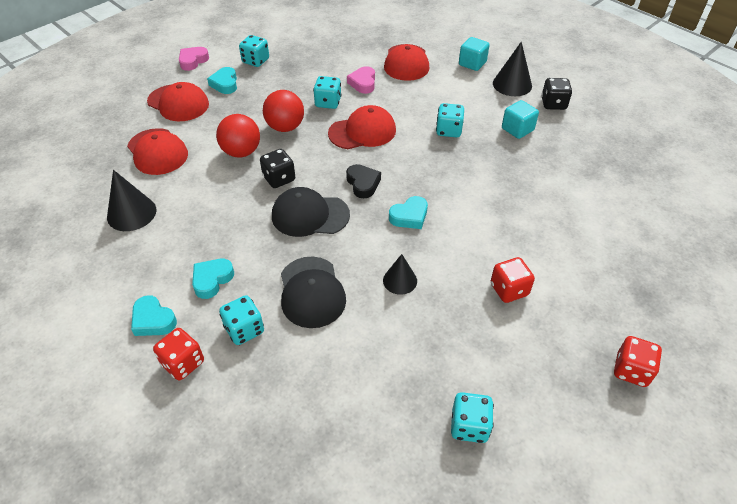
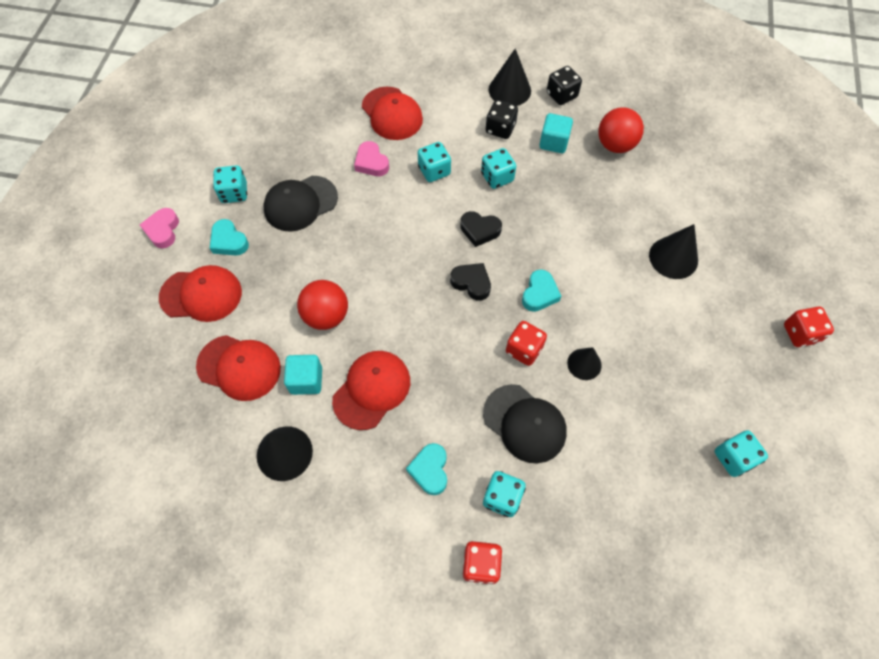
camera: 35 degrees left, 15 degrees up
(153, 320) = (416, 545): turquoise heart -> none
(279, 179) = (391, 324): black dice -> black dice (500, 129)
(285, 127) = (342, 260): red ball -> red ball (615, 145)
(310, 215) = (455, 347): black cap -> black cap (300, 203)
(328, 103) = (358, 206): turquoise dice -> turquoise dice (434, 171)
(362, 132) = (421, 223): red cap -> red cap (372, 390)
(402, 155) = (480, 230): none -> black heart
(472, 63) = (454, 82): turquoise cube -> turquoise cube (306, 380)
(509, 290) = (670, 317): red dice -> red dice (524, 349)
(552, 250) = (673, 257): none -> black cone

